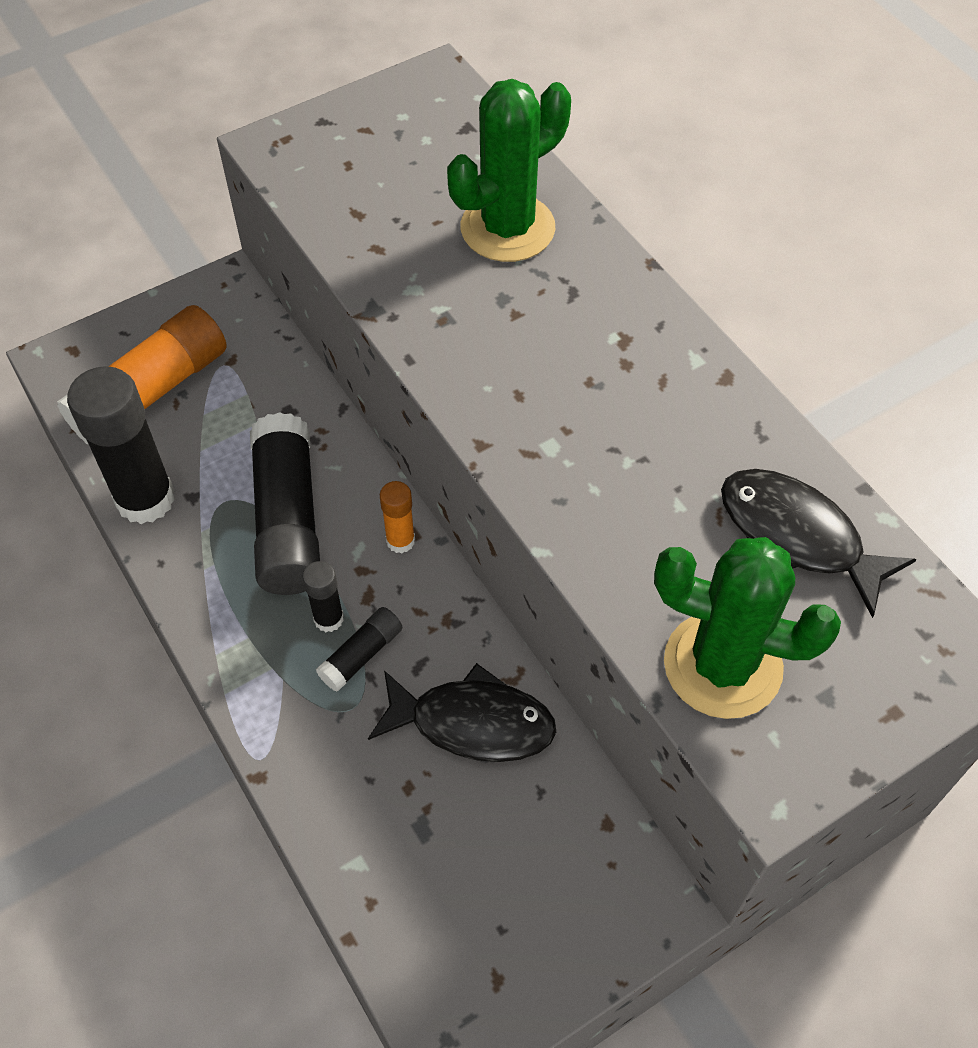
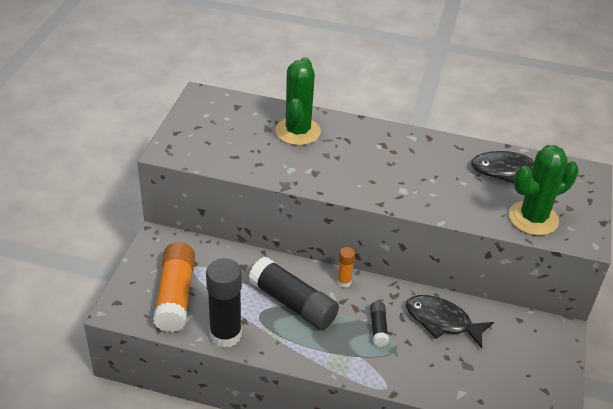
camera: 45 degrees left, 15 degrees down
(328, 619) = (351, 325): black glue stick -> none
(472, 723) = (442, 321): black fish -> black fish turned 120 degrees counterclockwise

